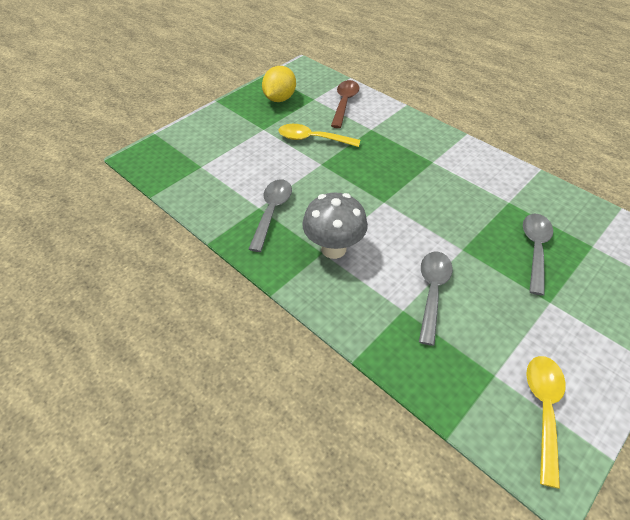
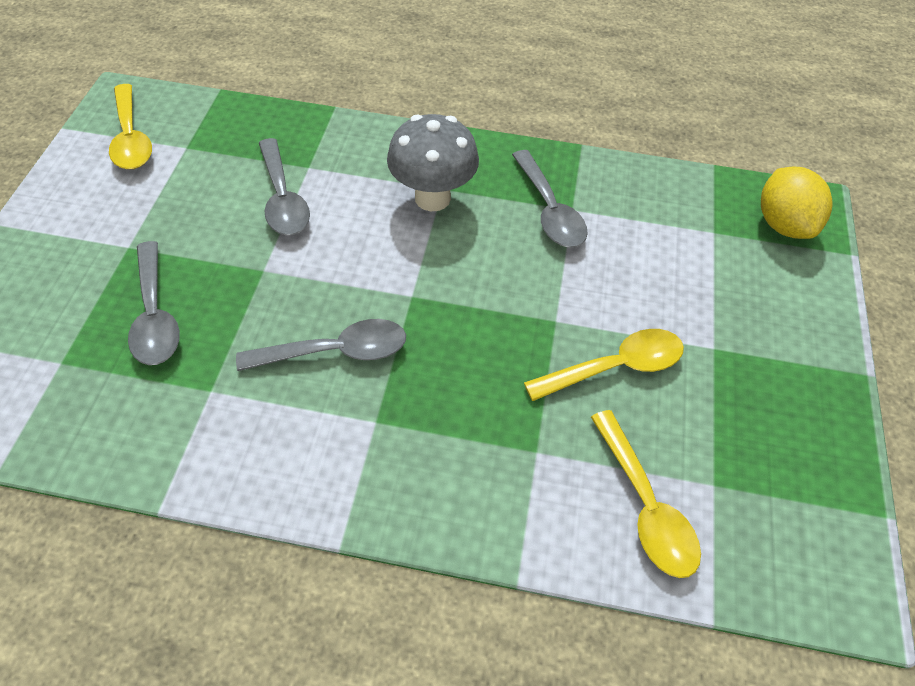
camera: 145 degrees right, 5 degrees up
(279, 98) = (773, 445): yellow lemon -> yellow lemon (783, 224)
(344, 103) = (645, 506): brown spoon -> yellow spoon
(438, 193) = (336, 351): none -> grey spoon

